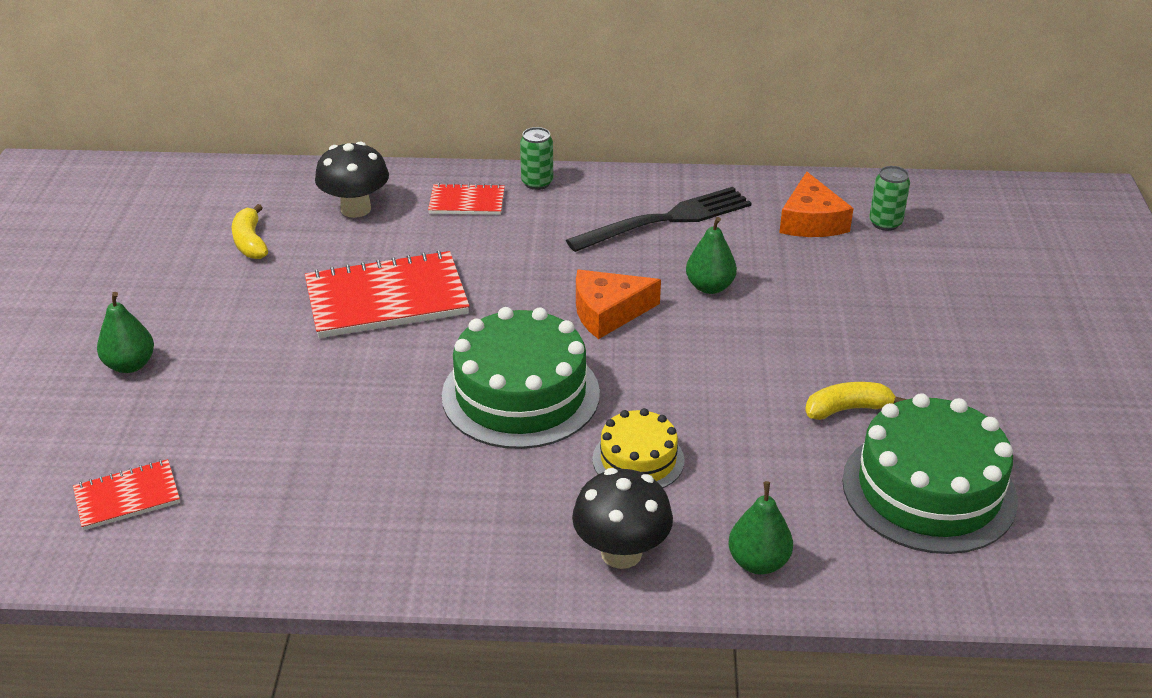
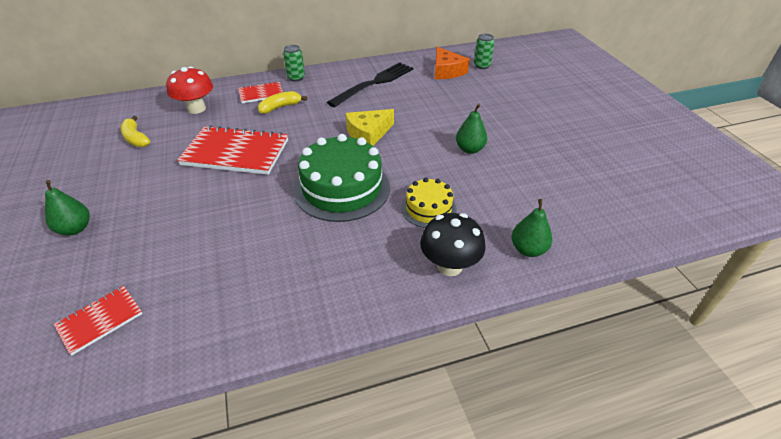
camera: 20 degrees left, 5 degrees up
(356, 209) = (196, 109): black mushroom -> red mushroom
(386, 298) = (236, 152): red notebook -> red notebook turned 45 degrees clockwise
(608, 312) = (368, 134): orange cheese -> yellow cheese
(709, 287) = (415, 110): green pear -> green pear (469, 149)
(847, 409) = (521, 155): yellow banana -> yellow banana (280, 107)
(928, 490) = (587, 186): green cake -> none

